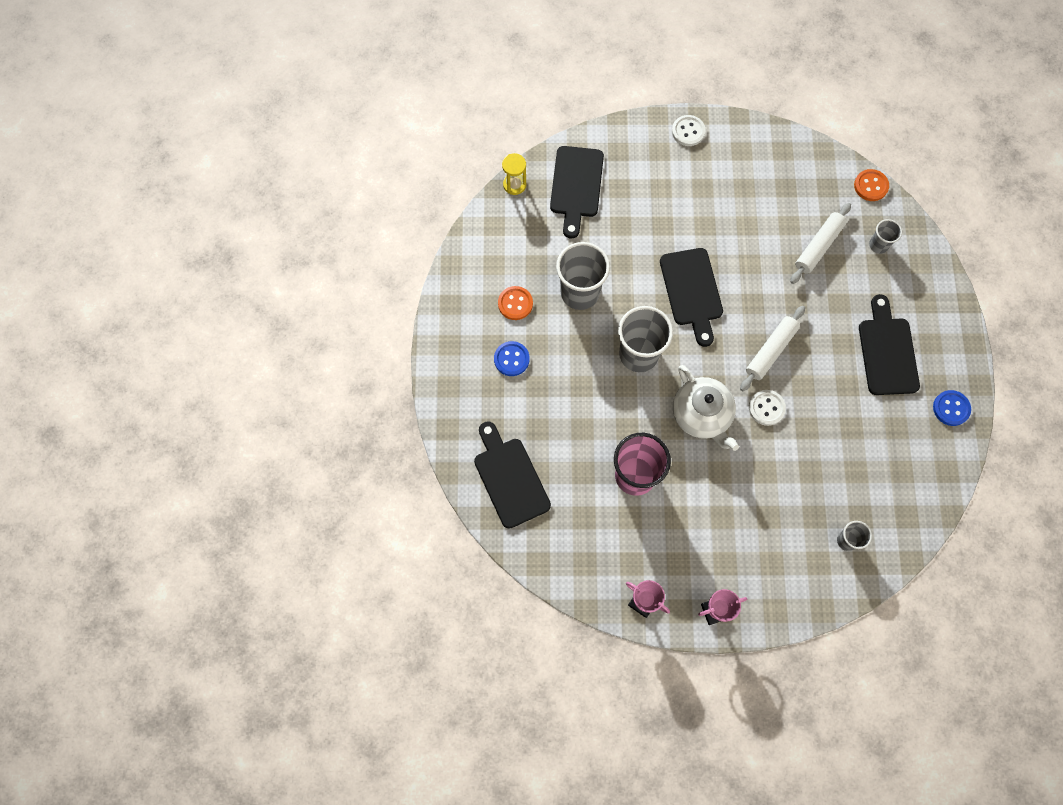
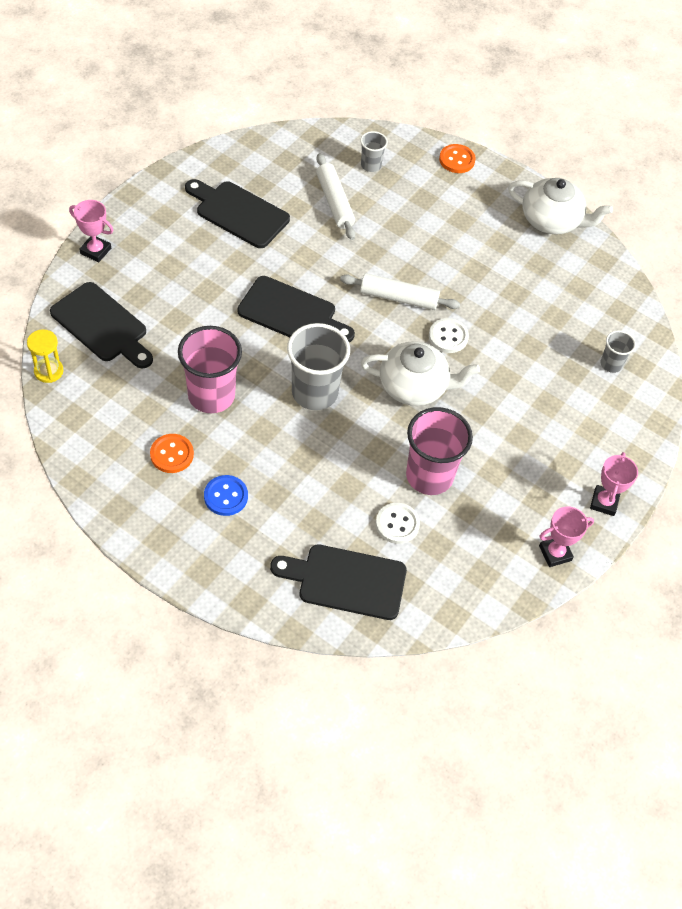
camera: 60 degrees left, 15 degrees down
(580, 292) = (211, 396): grey cup -> pink cup
(631, 134) = (95, 251): none -> pink trophy
(688, 131) = (137, 211): white button -> white button (397, 524)
(770, 351) = (399, 298): white rolling pin -> white rolling pin turned 60 degrees counterclockwise
(870, 186) = (314, 134): orange button -> orange button (457, 160)
(887, 352) = (469, 225): black cutting board -> black cutting board (239, 213)
(951, 408) = (552, 220): blue button -> white teapot

